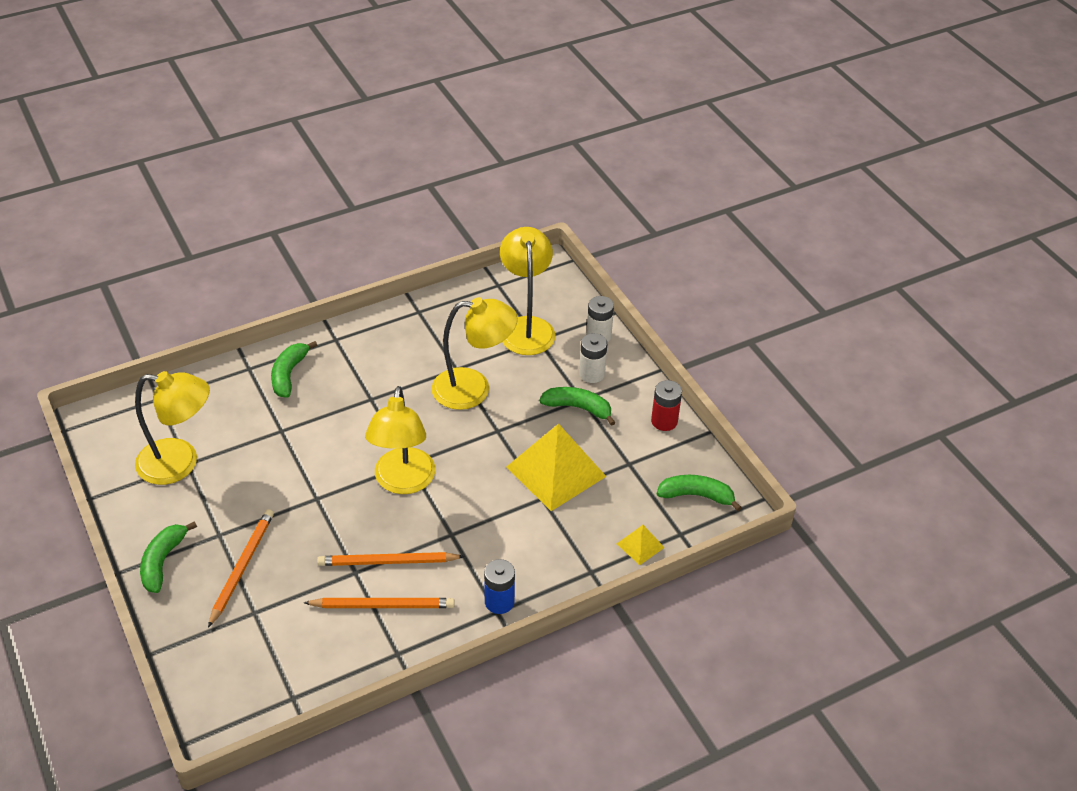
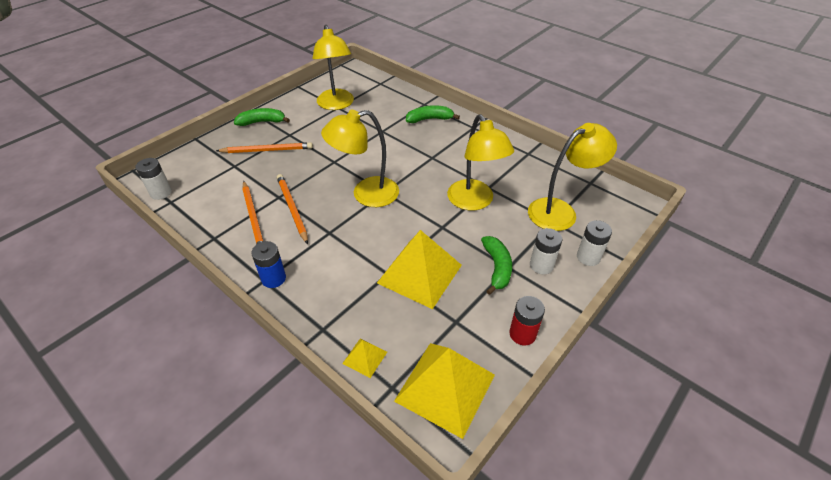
camera: 70 degrees right, 0 degrees up
(265, 708) = (161, 193): none -> white battery
(696, 495) = (445, 388): green banana -> yellow pyramid

